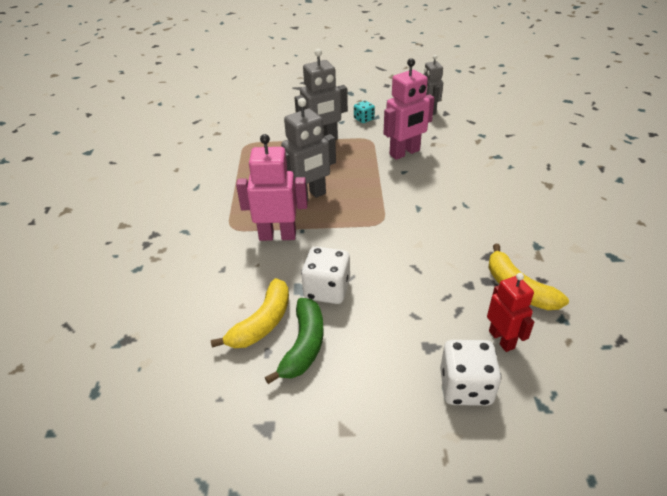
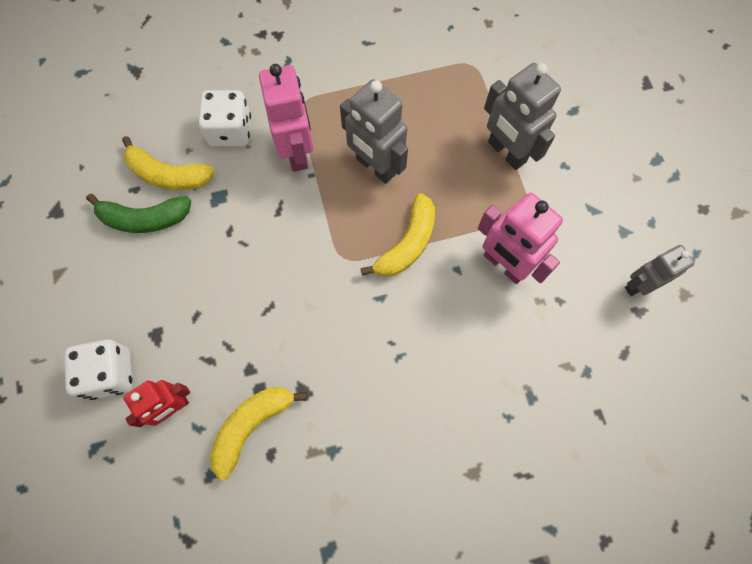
camera: 75 degrees right, 30 degrees up
(327, 290) = (220, 222): white dice -> white dice (230, 131)
(364, 119) = (581, 194): turquoise dice -> none
(378, 190) = (407, 244): none -> yellow banana

